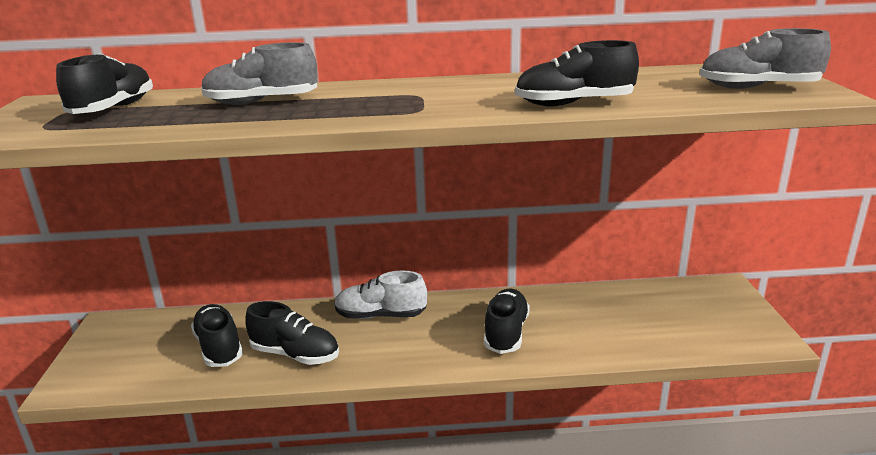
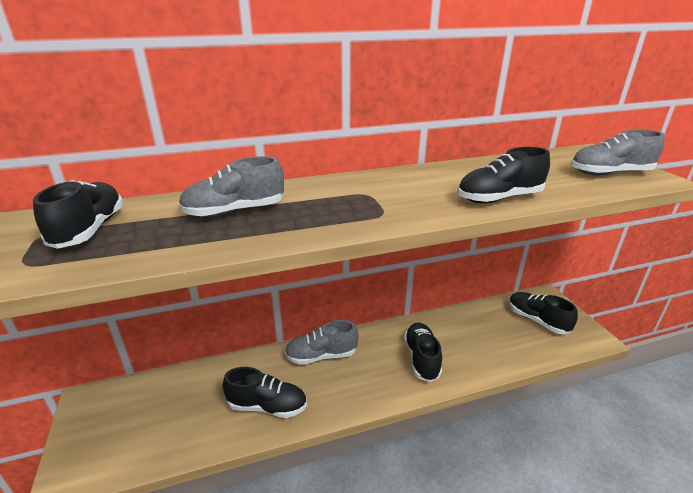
camera: 15 degrees left, 5 degrees up
(219, 348) = (199, 409): black shoe -> black shoe (537, 320)
(381, 315) = (321, 356): white shoe -> grey shoe

